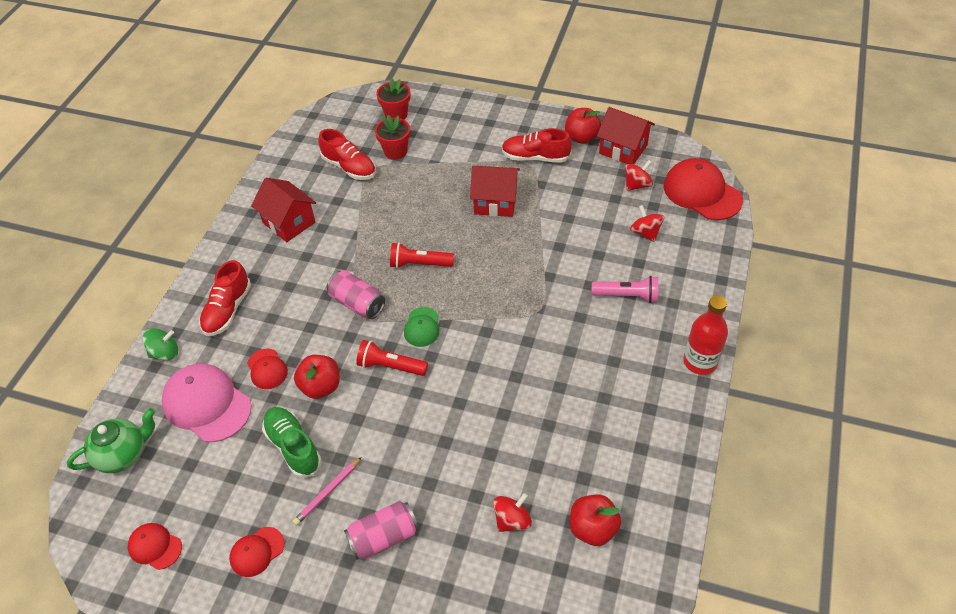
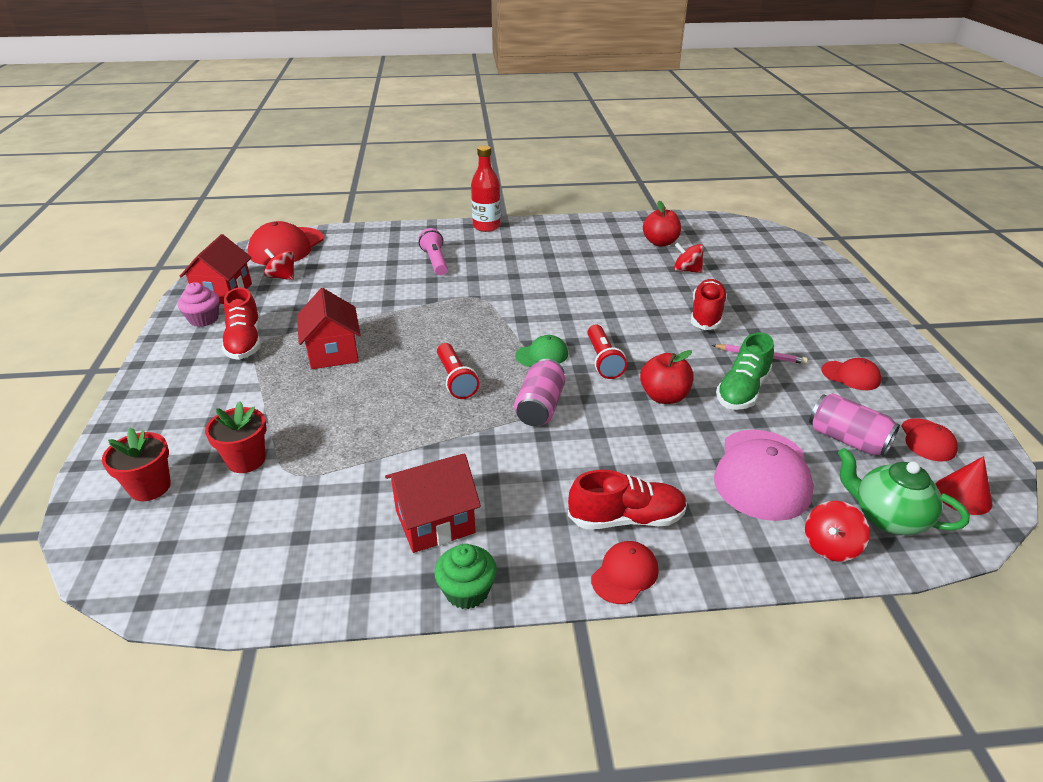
camera: 115 degrees left, 15 degrees down
(100, 521) = (963, 495): none -> red cone
(165, 353) = (737, 552): green spinning top -> none
(233, 224) = (467, 591): none -> green cupcake
(267, 369) = (678, 444): red cap -> red cap (625, 574)
(289, 222) = (435, 521): red house -> red house turned 45 degrees clockwise
(349, 167) = (291, 498): red shoe -> red shoe (706, 315)
(383, 537) = (762, 318): pink can -> pink can (847, 440)
(581, 137) = (204, 319): red apple -> pink cupcake
(645, 233) = (351, 264): red spinning top -> red spinning top (830, 546)

